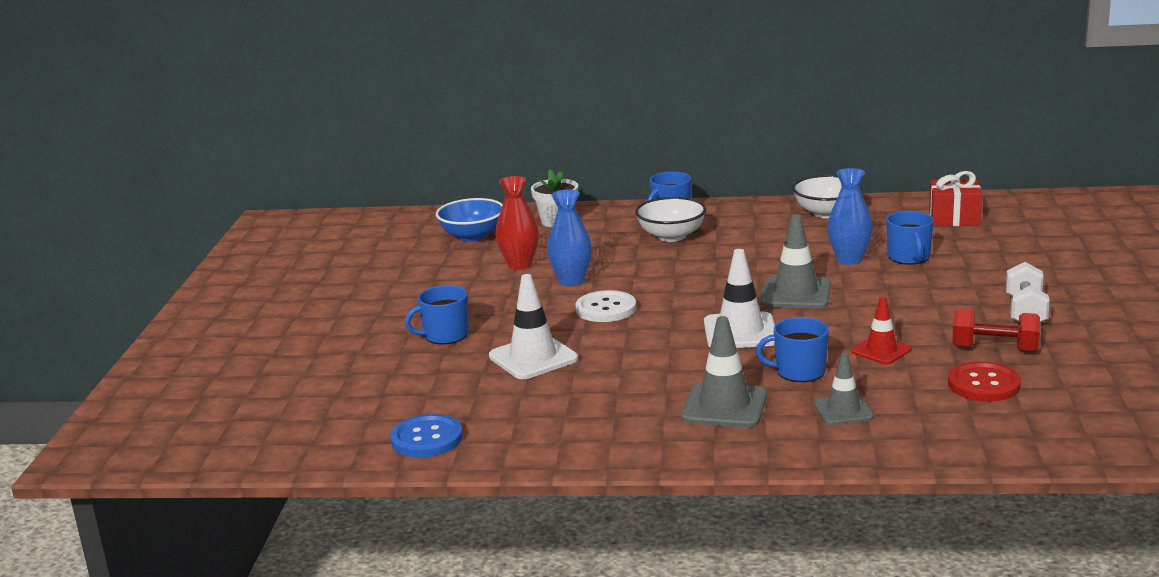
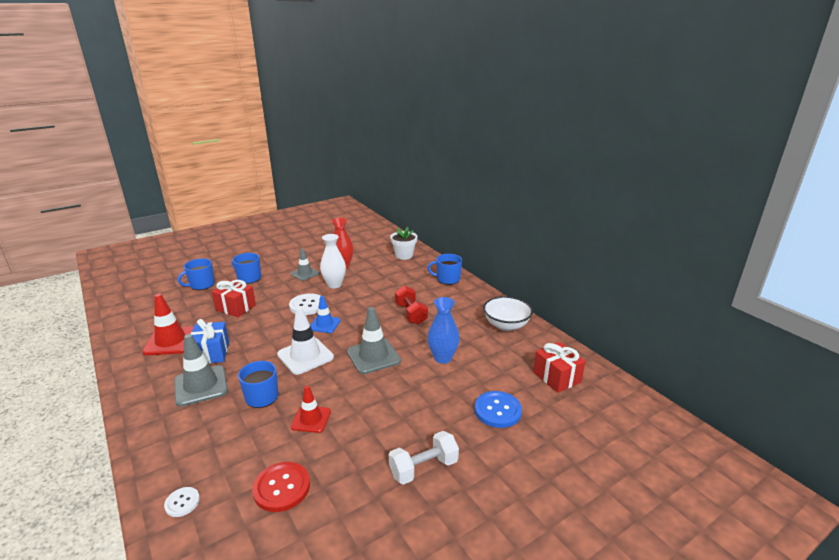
camera: 50 degrees right, 5 degrees up
(427, 438) = (134, 314): blue button -> blue button (497, 410)
(472, 236) = (365, 244): blue bowl -> none
(533, 358) = (235, 307): white traffic cone -> red gift
(568, 416) = (171, 341): none -> red traffic cone
(571, 281) = (334, 285): blue vase -> white vase
(646, 390) = (211, 353): none -> blue gift
(671, 236) = (417, 290): white bowl -> none
(677, 307) = (324, 324): none -> blue traffic cone
(843, 410) = (212, 434): grey traffic cone -> grey traffic cone (305, 274)
(909, 257) = (470, 380): blue mug -> blue mug (201, 285)
(953, 440) = (182, 502): none -> white button
(994, 349) = (346, 473): red dumbbell -> red dumbbell (411, 314)

